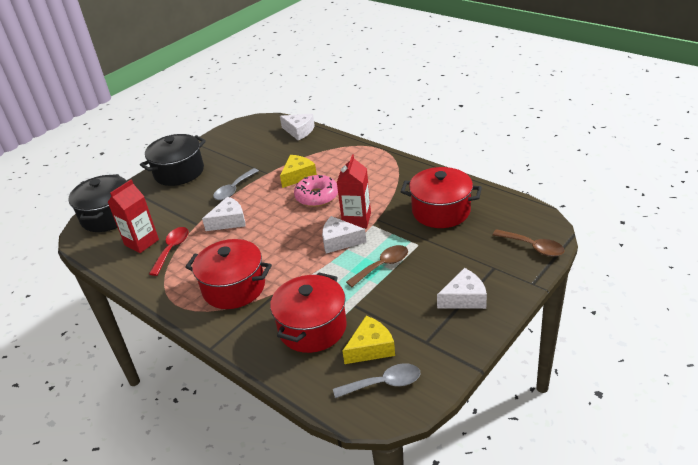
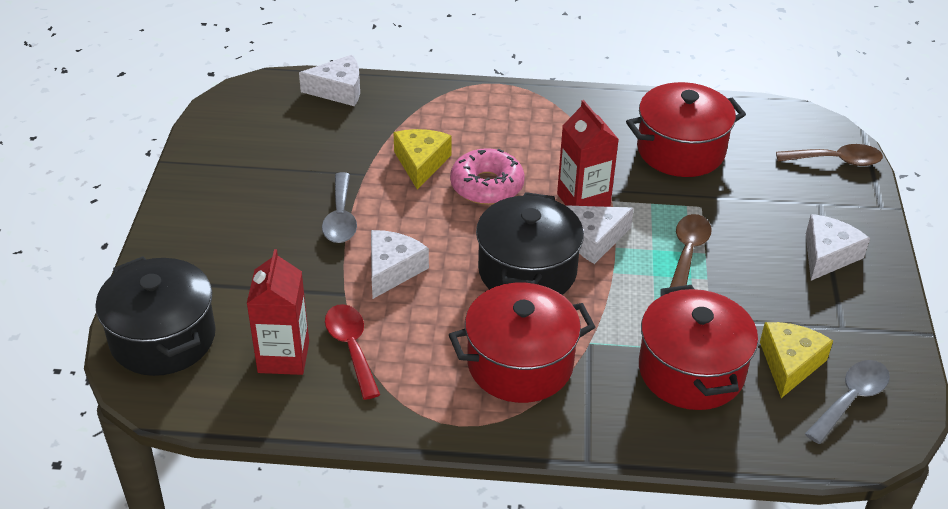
camera: 40 degrees left, 5 degrees up
(179, 172) = (205, 220): black pot -> black pot (527, 271)

